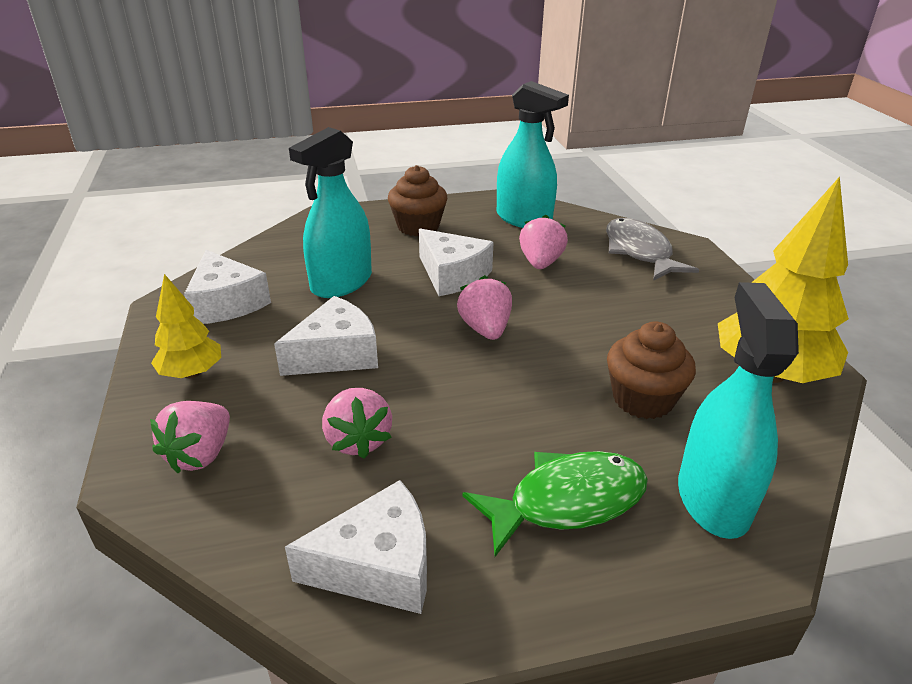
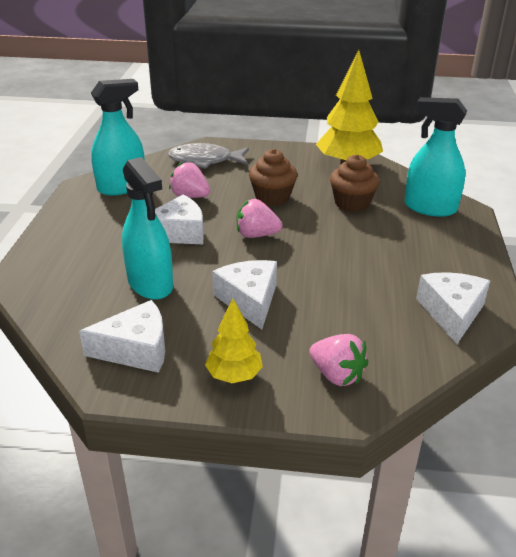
camera: 70 degrees left, 0 degrees up
(358, 440) = (348, 304): pink strawberry -> none
(418, 227) = (89, 233): brown cupcake -> brown cupcake (272, 197)
(567, 501) = (421, 246): green fish -> none

